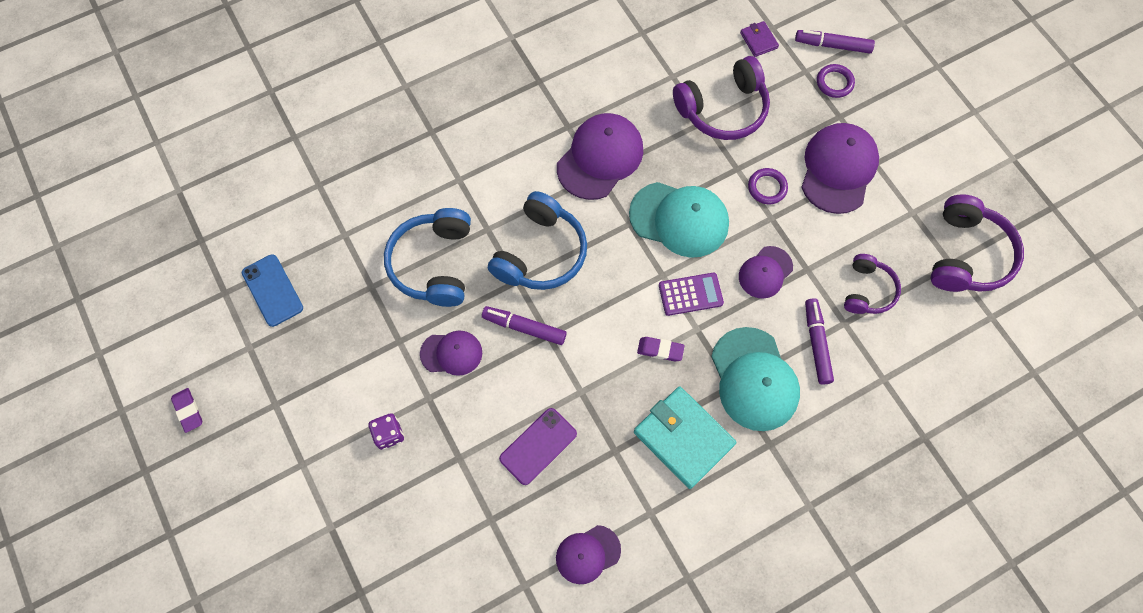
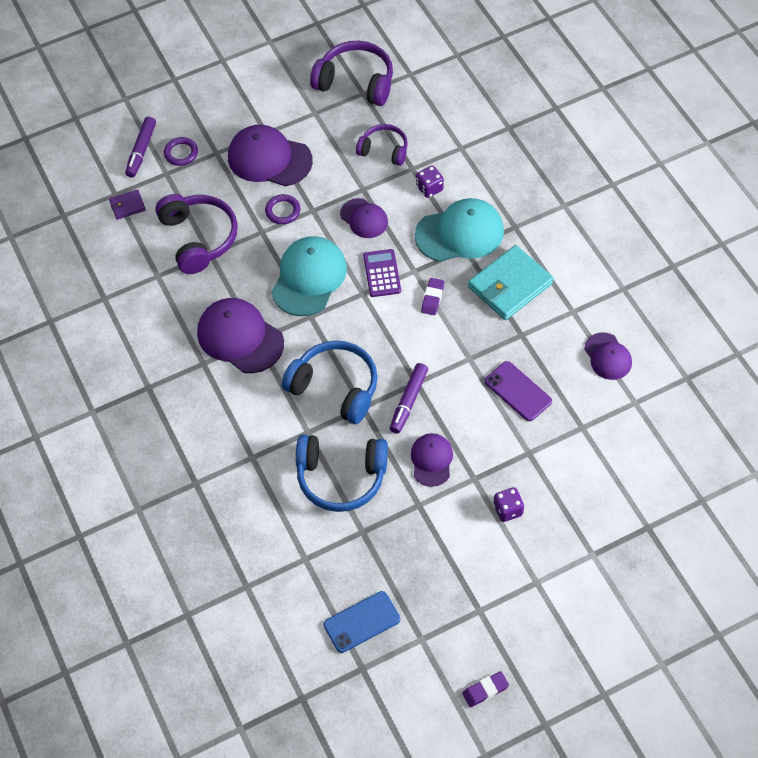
camera: 85 degrees left, 10 degrees down
(816, 343) = (429, 188): purple marker -> purple dice

